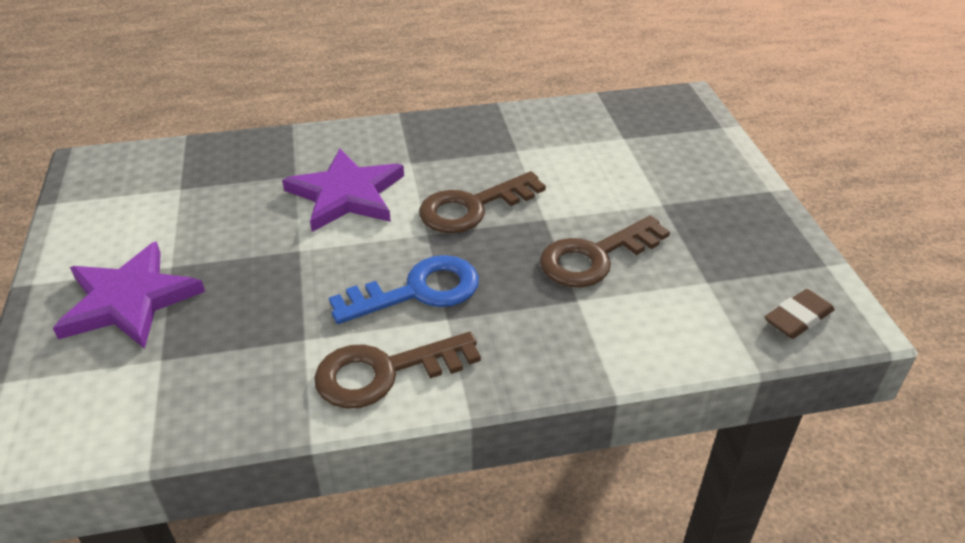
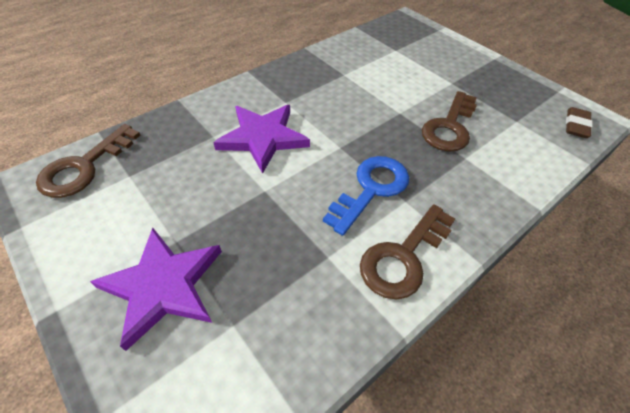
camera: 30 degrees left, 10 degrees up
(472, 207) = (352, 120): brown key -> brown key (84, 167)

